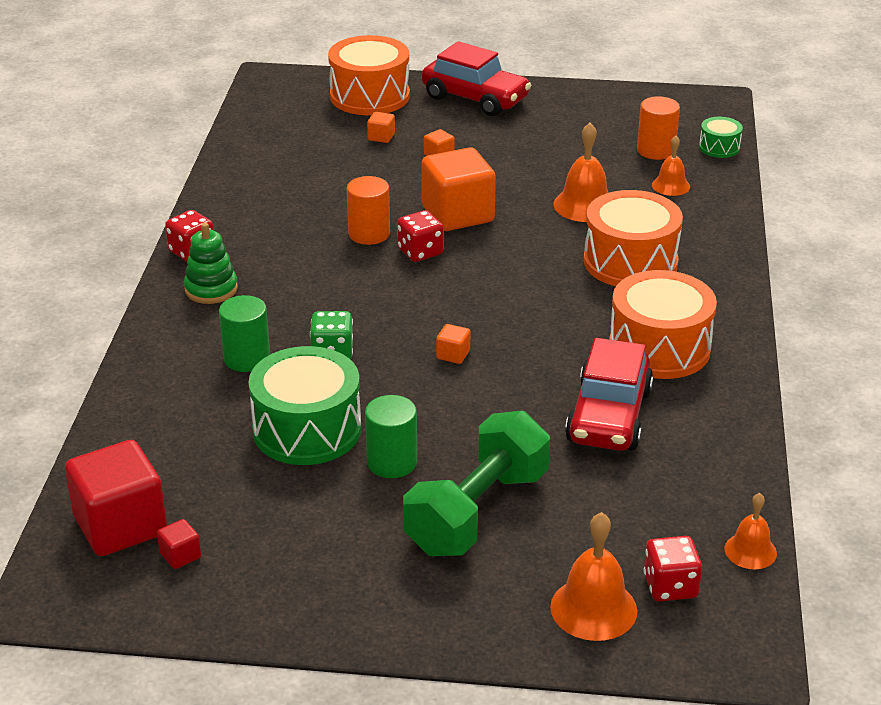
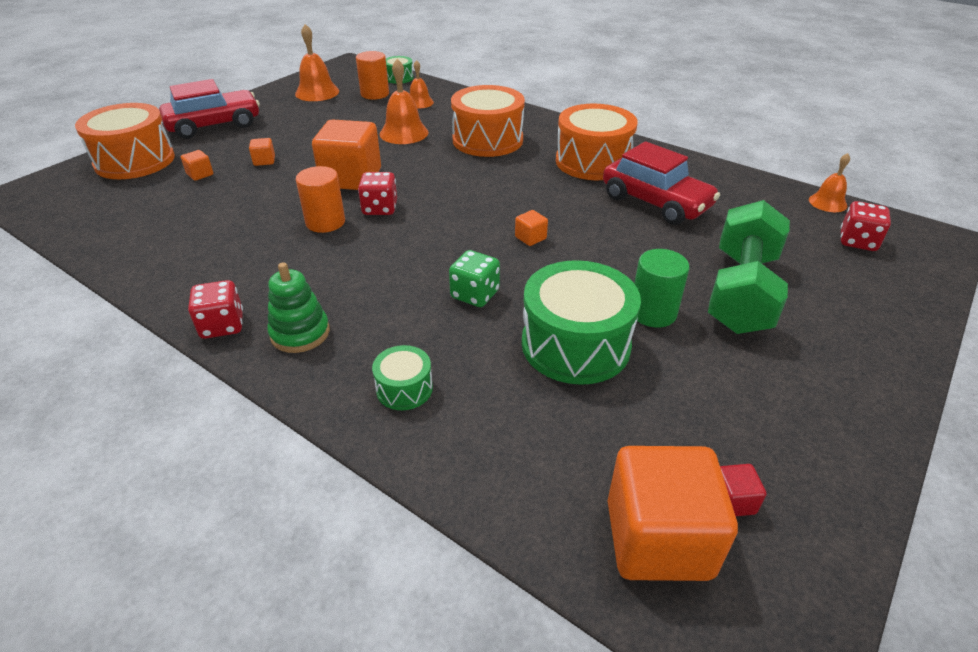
camera: 60 degrees left, 5 degrees up
(120, 526) = (658, 539): red cube -> orange cube
(187, 362) = (404, 389): none -> green drum
(247, 358) = (436, 346): green cylinder -> none
(477, 512) = (741, 292): green dumbbell -> green dumbbell turned 45 degrees clockwise
(593, 608) = (876, 279): orange bell -> orange bell (317, 92)

